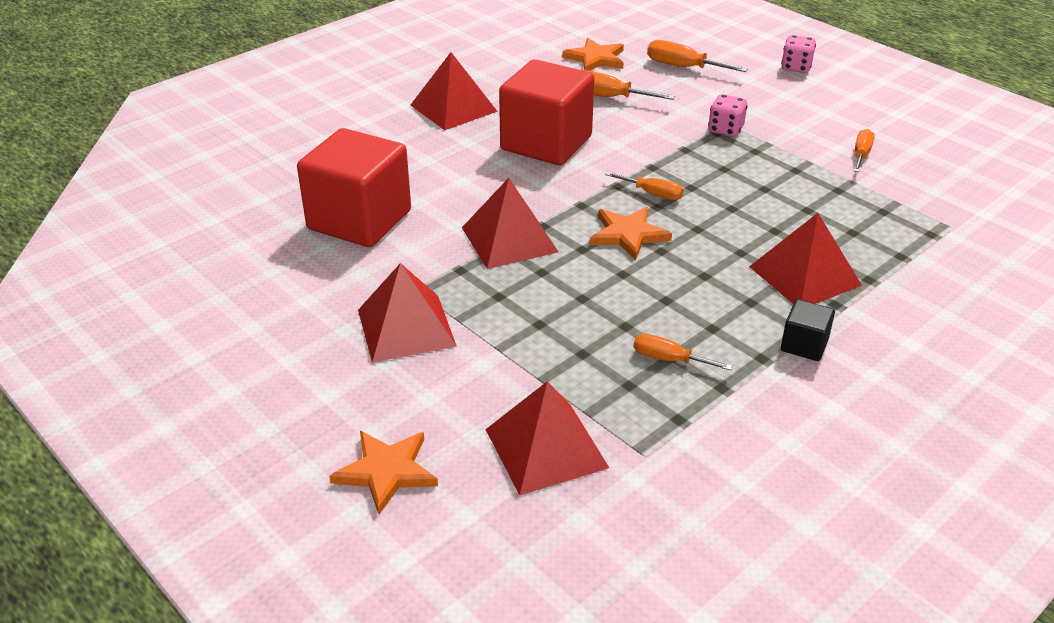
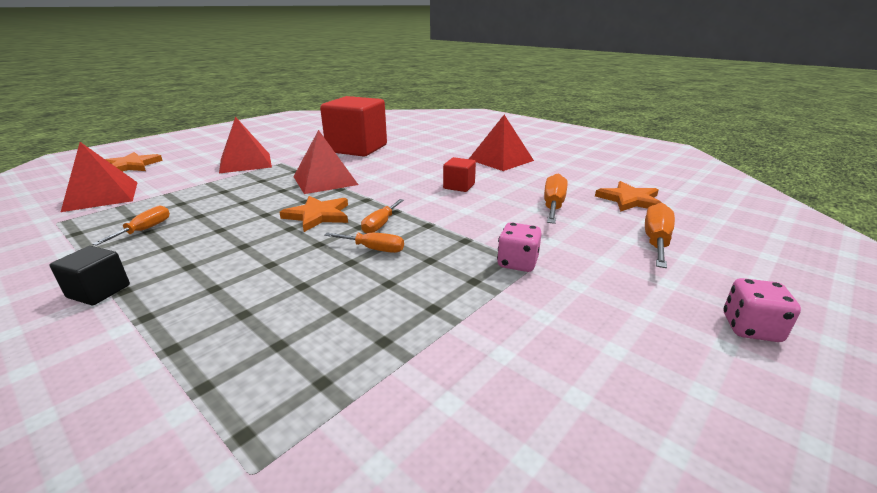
camera: 85 degrees right, 10 degrees down
(546, 143) = (459, 186): red cube -> red cube, size x0.44
(804, 275) = (209, 299): red pyramid -> none
(861, 155) = (488, 375): orange screwdriver -> orange screwdriver (374, 249)

